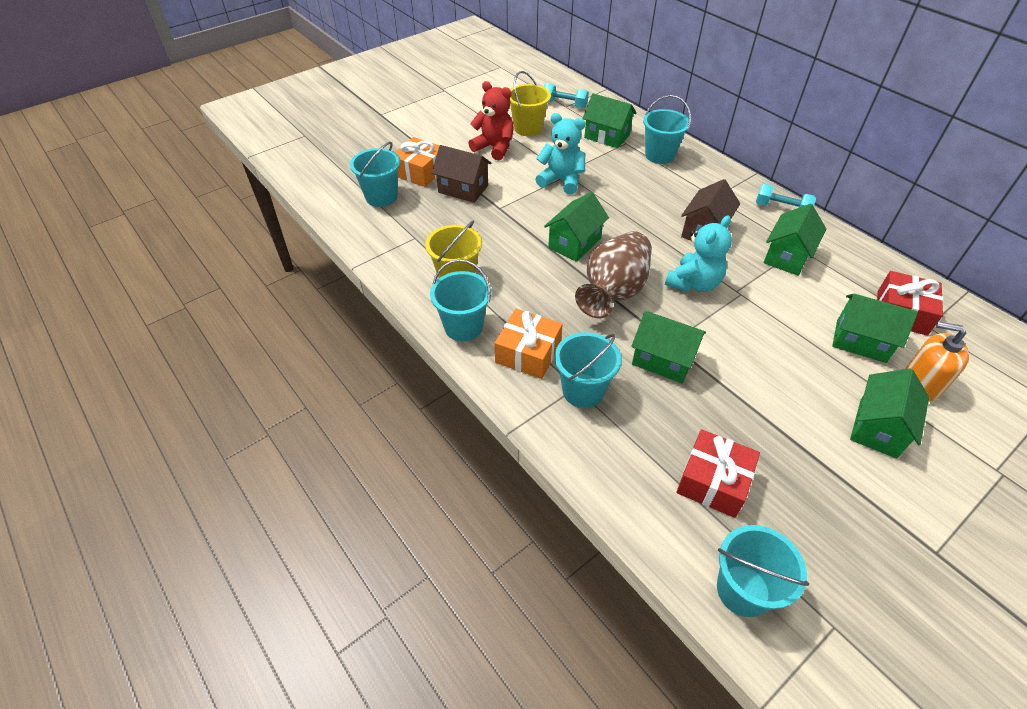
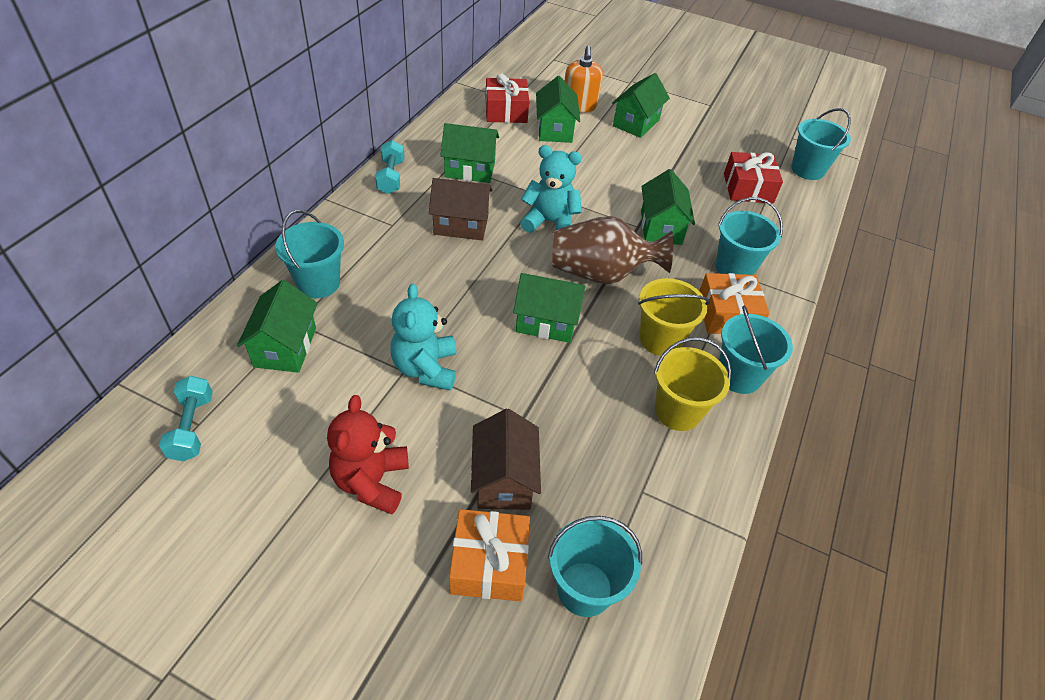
camera: 120 degrees left, 0 degrees up
(528, 128) = (292, 454): yellow bucket -> yellow bucket (660, 339)
(877, 428) = (636, 123): green house -> green house turned 60 degrees counterclockwise

